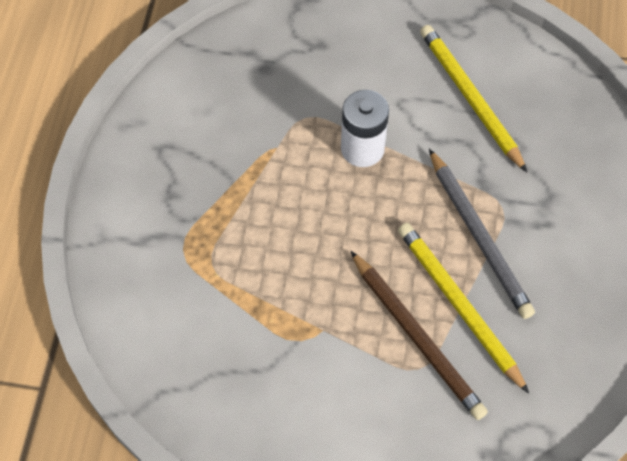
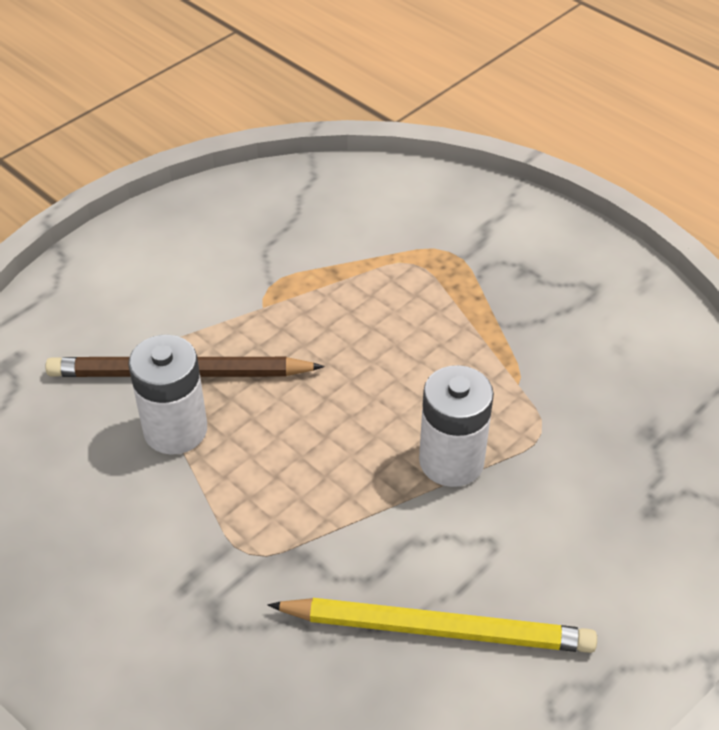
camera: 125 degrees right, 15 degrees down
(459, 305) = (175, 430): yellow pencil -> white battery
(478, 236) = (236, 502): grey pencil -> none

